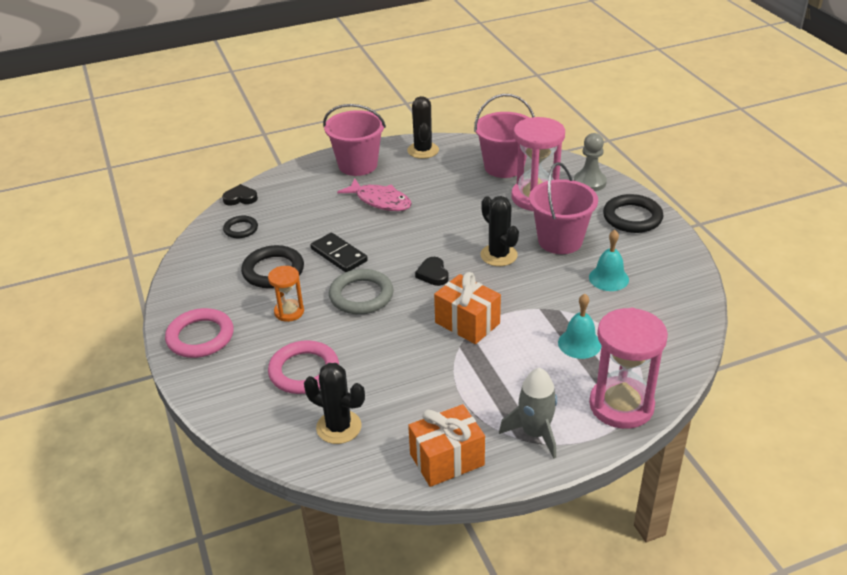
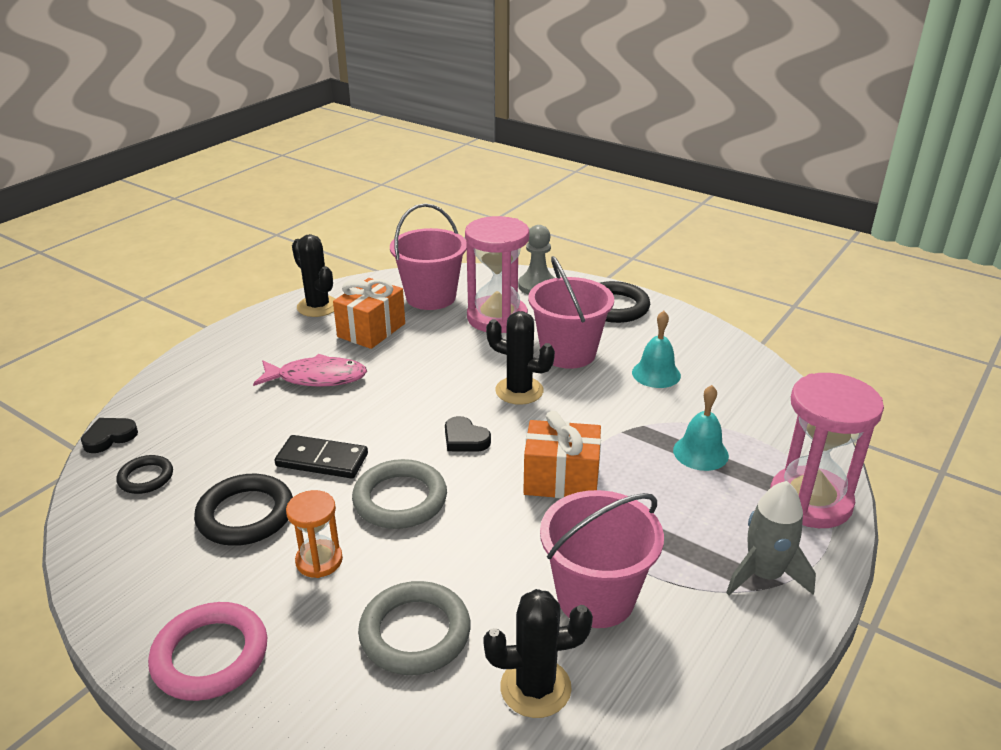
camera: 35 degrees left, 5 degrees down
(304, 371) = (415, 633): pink ring -> grey ring
(357, 165) = (248, 346): pink bucket -> pink bucket (595, 597)
(447, 460) = (707, 659): orange gift -> orange gift (371, 330)

